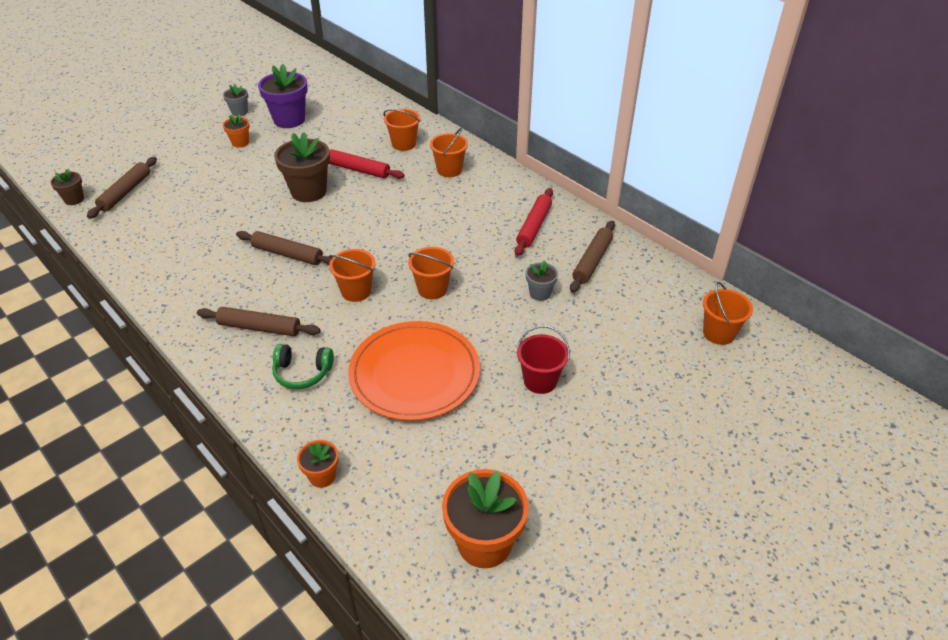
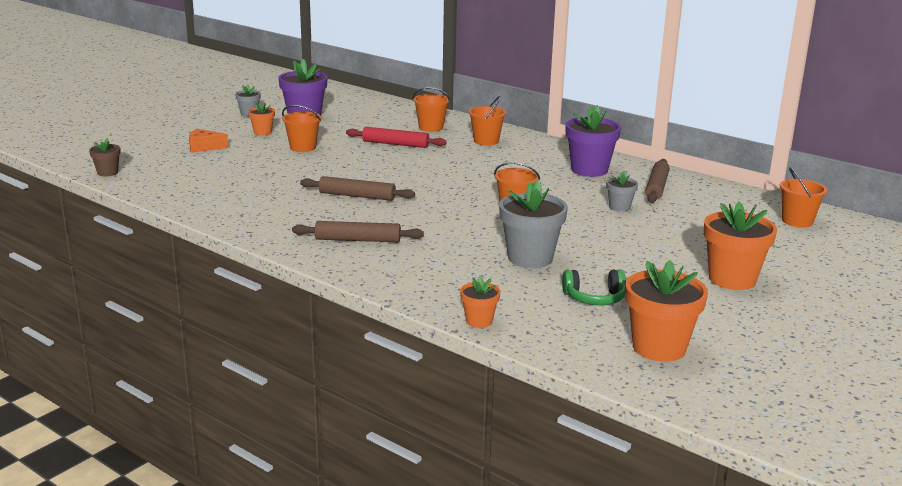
camera: 10 degrees left, 20 degrees down
(126, 192) = (161, 166): brown rolling pin -> none
(177, 164) = (204, 147): none -> orange cheese
(302, 373) = (419, 263): green headphones -> green headphones (594, 298)
(309, 192) = (353, 159): brown flower pot -> none
(356, 291) = (441, 214): orange bucket -> orange bucket (303, 147)
(414, 374) = (530, 258): orange plate -> grey flower pot
(534, 226) = (589, 170): red rolling pin -> purple flower pot
(540, 381) = (652, 255): red bucket -> none
(608, 430) = (732, 279): none -> orange flower pot

